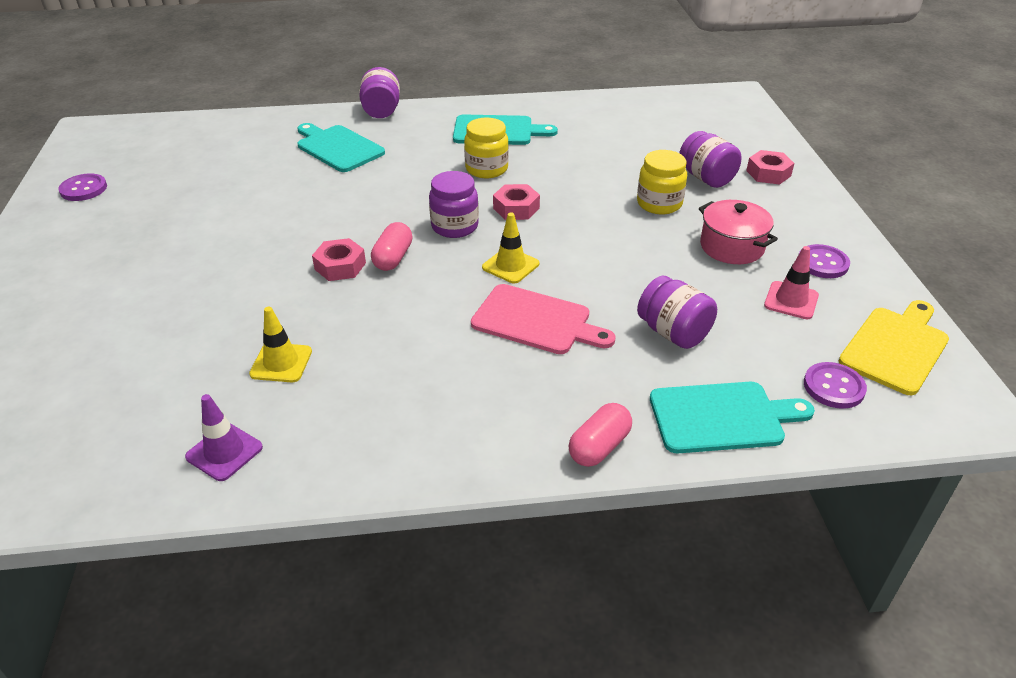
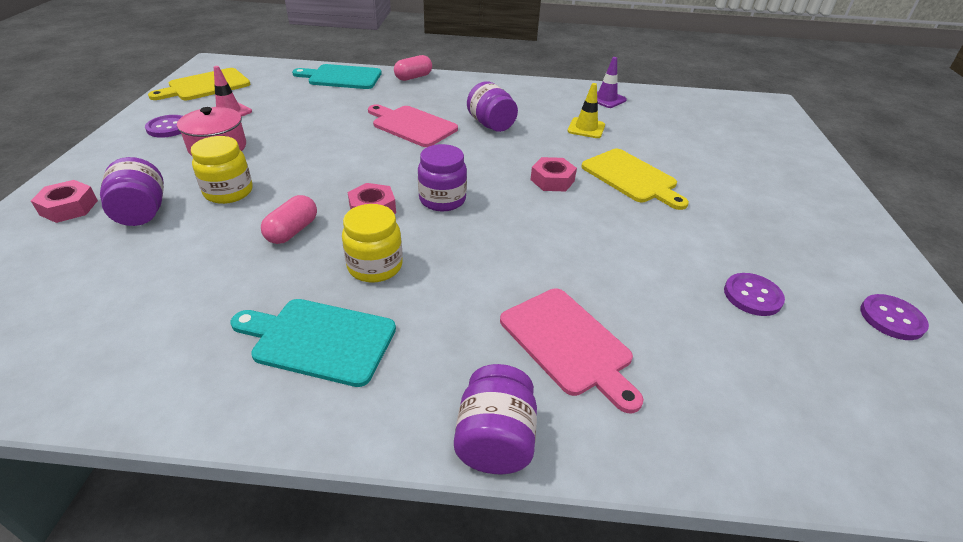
camera: 170 degrees left, 0 degrees up
(243, 284) = (631, 178): none -> yellow cutting board
(338, 148) = (568, 343): turquoise cutting board -> pink cutting board
(393, 258) = (506, 180): pink capsule -> pink capsule (292, 231)
(510, 266) = (409, 160): yellow traffic cone -> none
(673, 333) = (328, 108): purple jar -> purple jar (491, 125)
(833, 387) = (268, 78): purple button -> purple button (752, 296)

